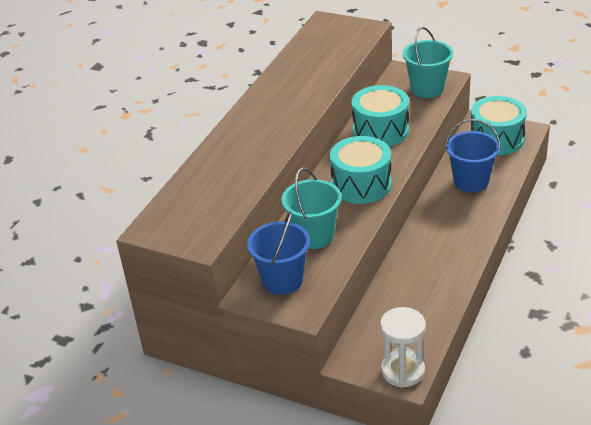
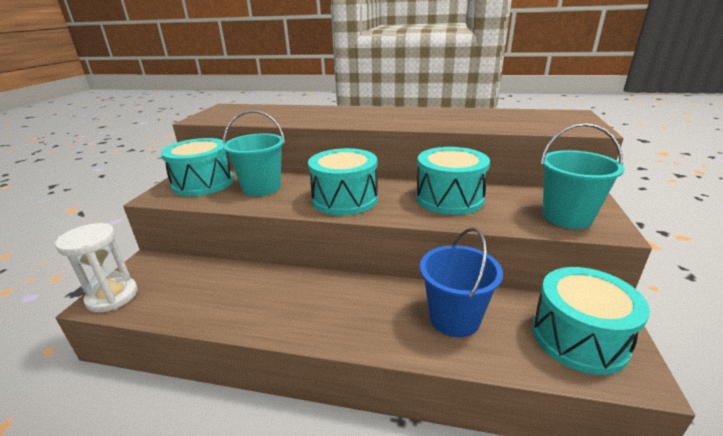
camera: 75 degrees right, 10 degrees down
(282, 280) = (203, 183): blue bucket -> turquoise drum

